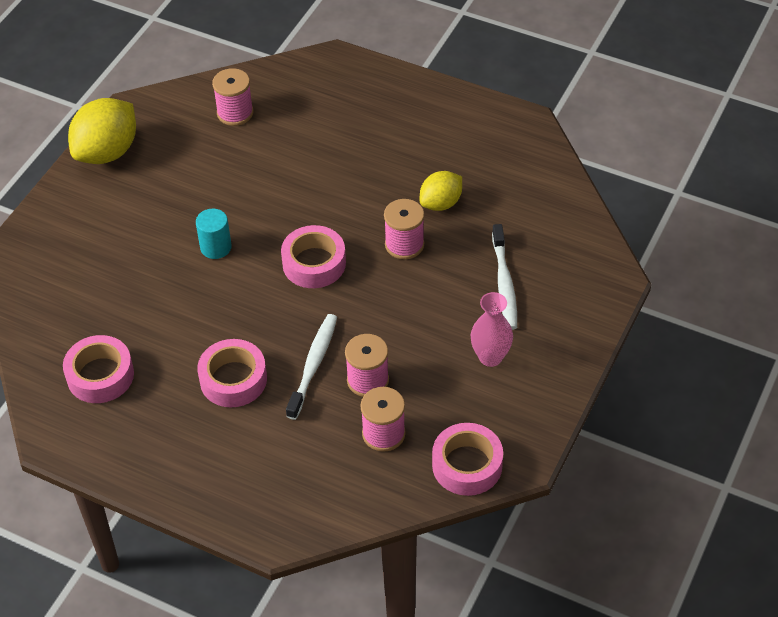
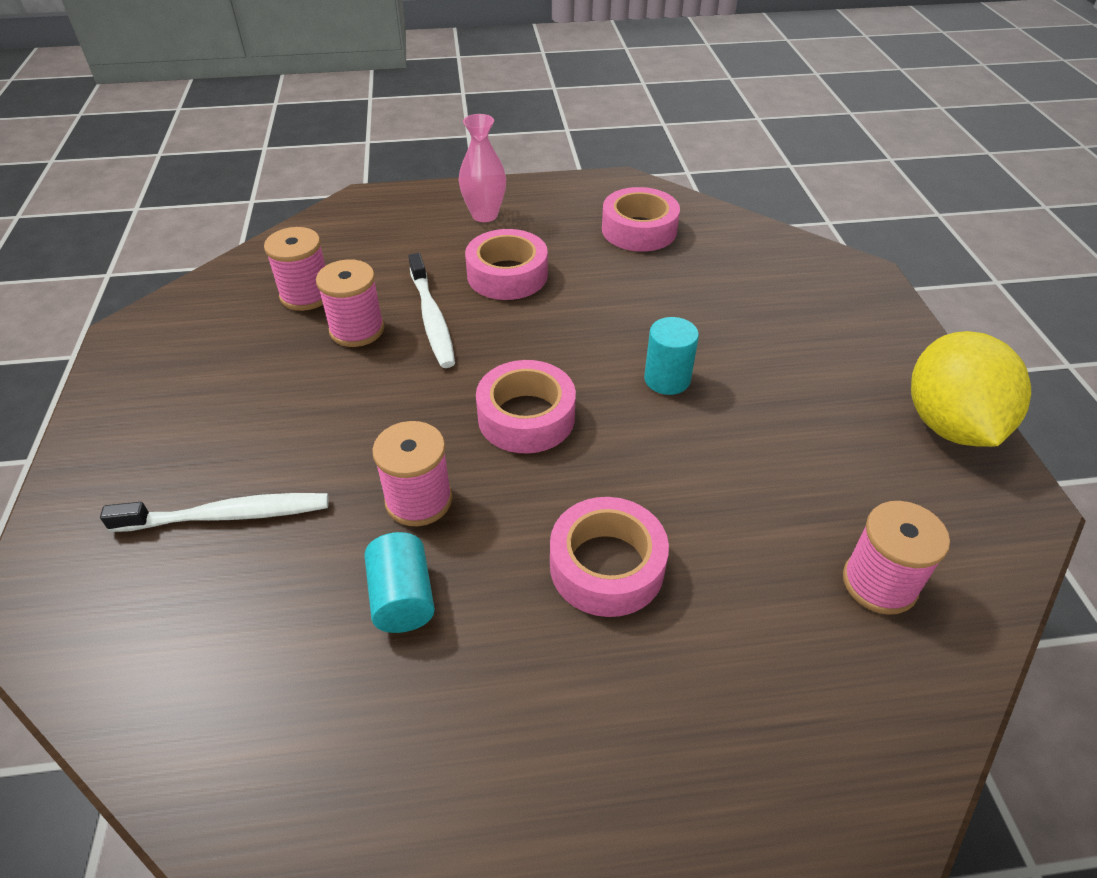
camera: 145 degrees right, 5 degrees down
(441, 203) = (403, 598): yellow lemon -> turquoise cylinder
(467, 465) = (194, 305): pink tape -> pink tape (607, 566)
(490, 357) = (209, 413): pink vase -> pink vase (484, 215)
(504, 283) = (227, 515): white toothbrush -> white toothbrush turned 120 degrees clockwise

